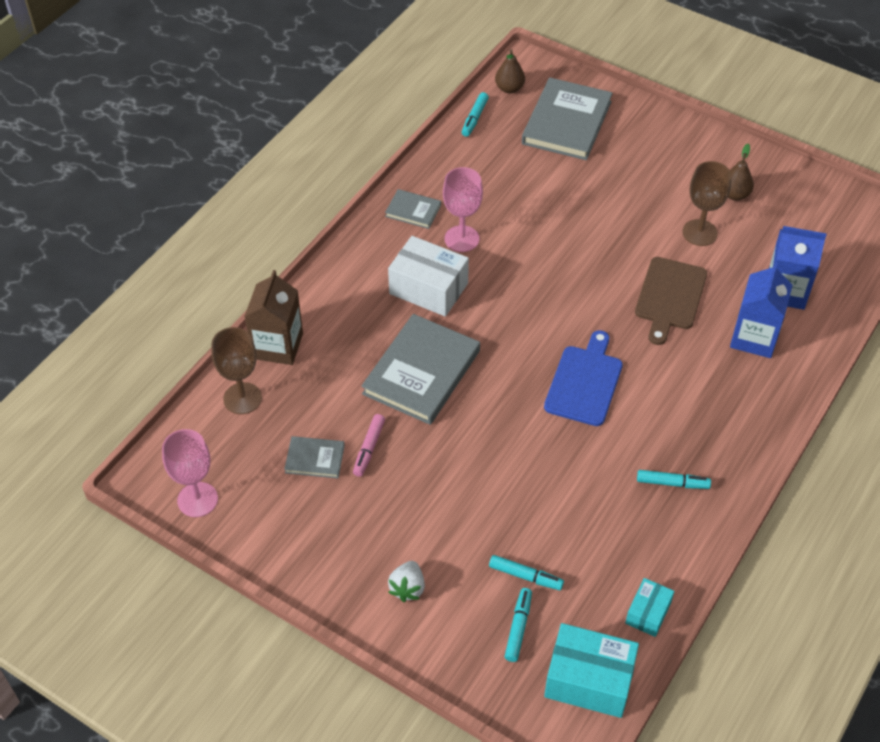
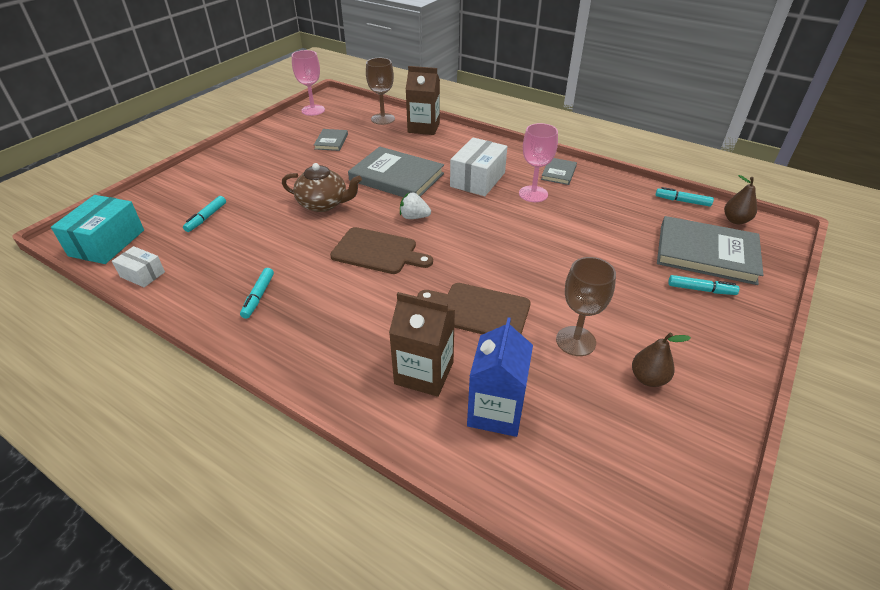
camera: 90 degrees right, 10 degrees down
(369, 448) = (334, 159): pink marker -> none
(407, 588) = (221, 173): white strawberry -> white strawberry (414, 217)
(488, 447) = (323, 204): none -> brown teapot
(518, 628) = (167, 214): turquoise marker -> turquoise marker (700, 289)
(584, 382) = (378, 251): blue cutting board -> brown cutting board
(648, 613) = (142, 274): turquoise box -> white box
(754, 337) = (424, 373): blue carton -> brown carton

